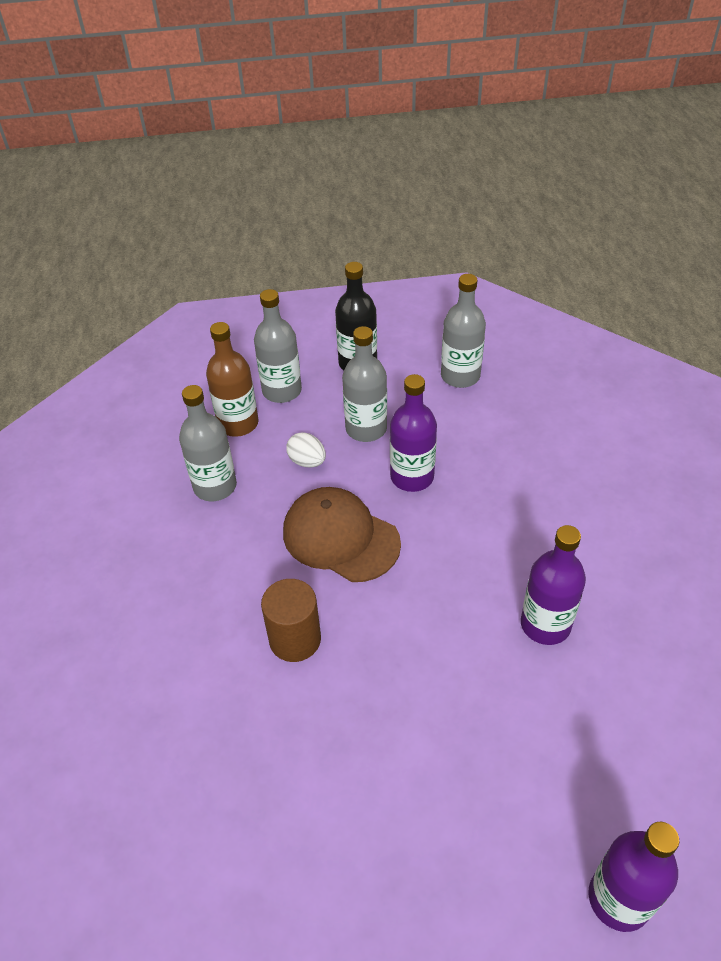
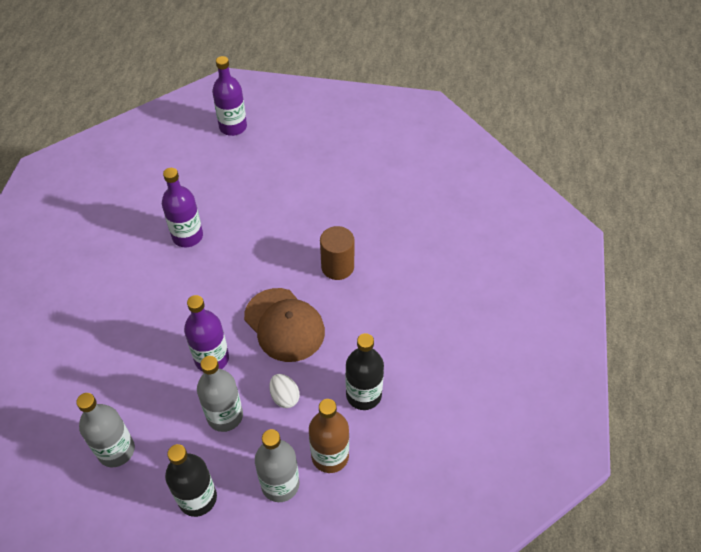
camera: 165 degrees left, 5 degrees up
(215, 486) = (363, 395): grey bottle -> black bottle

